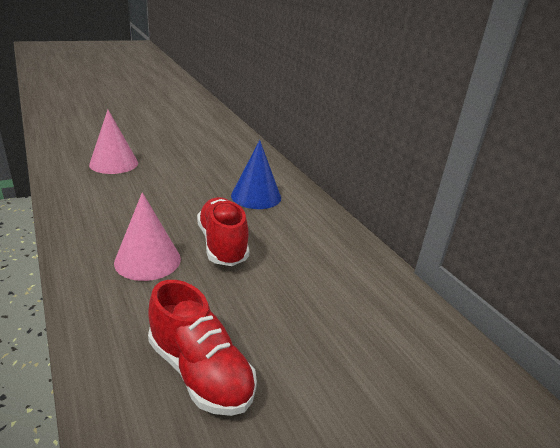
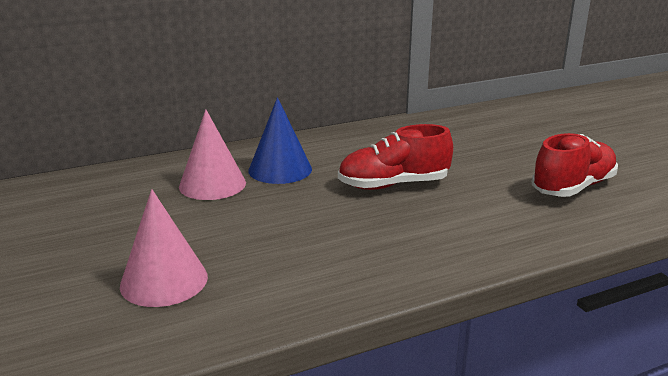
camera: 85 degrees left, 5 degrees down
(147, 260) = (439, 222): pink cone -> pink cone (212, 184)

